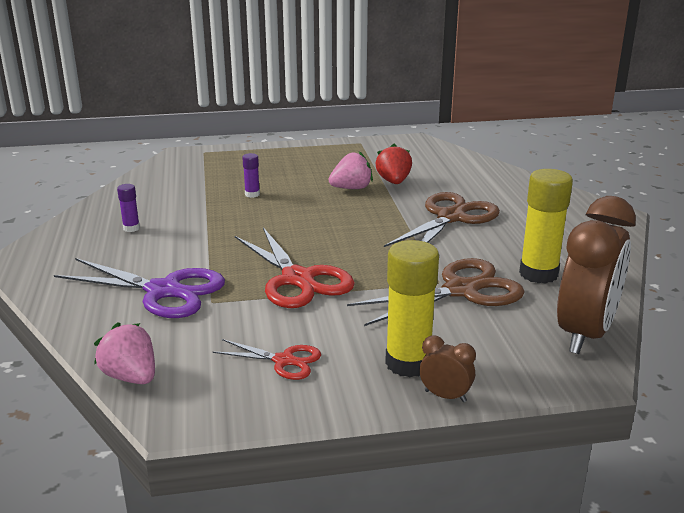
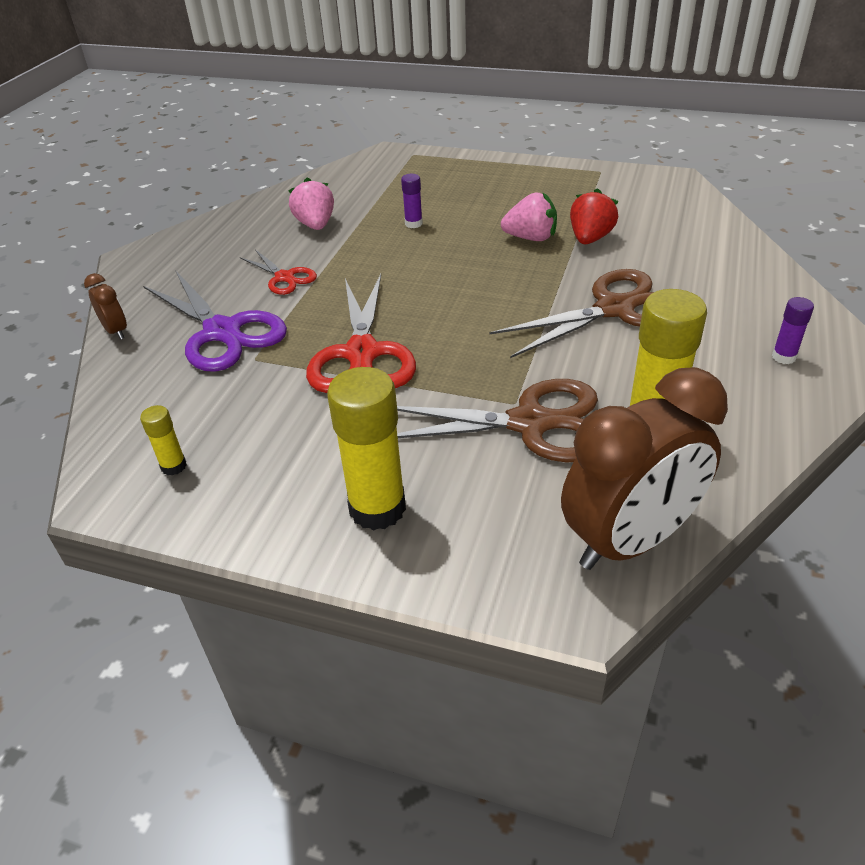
camera: 30 degrees right, 15 degrees up
(131, 228) = (259, 243): purple glue stick -> purple glue stick (783, 357)
(131, 377) = (108, 430): pink strawberry -> pink strawberry (315, 225)
(218, 383) = (173, 466): none -> yellow glue stick
(284, 361) = (256, 459): red scissors -> red scissors (284, 277)
(445, 396) = (377, 569): brown clock -> brown clock (116, 331)

